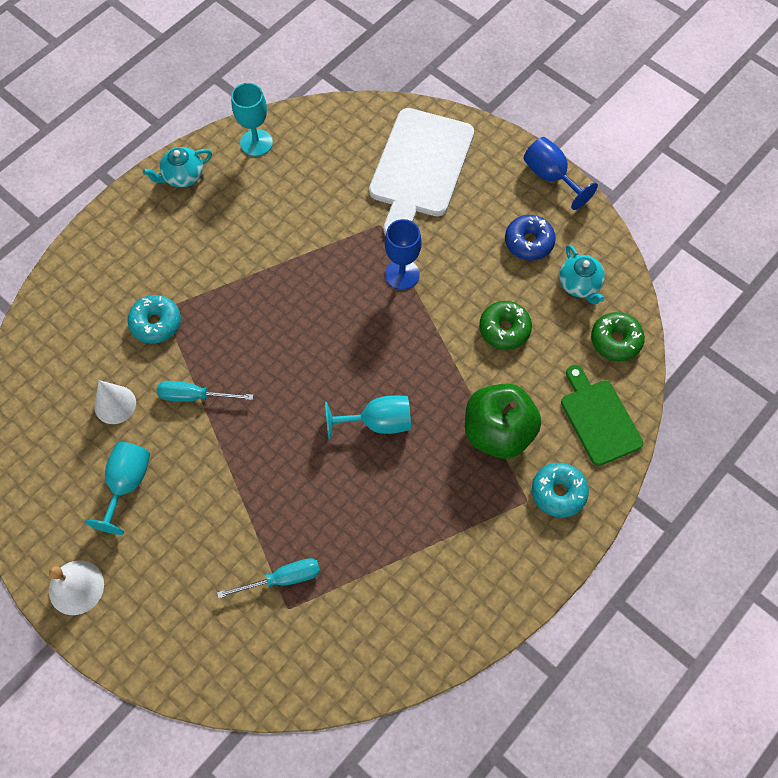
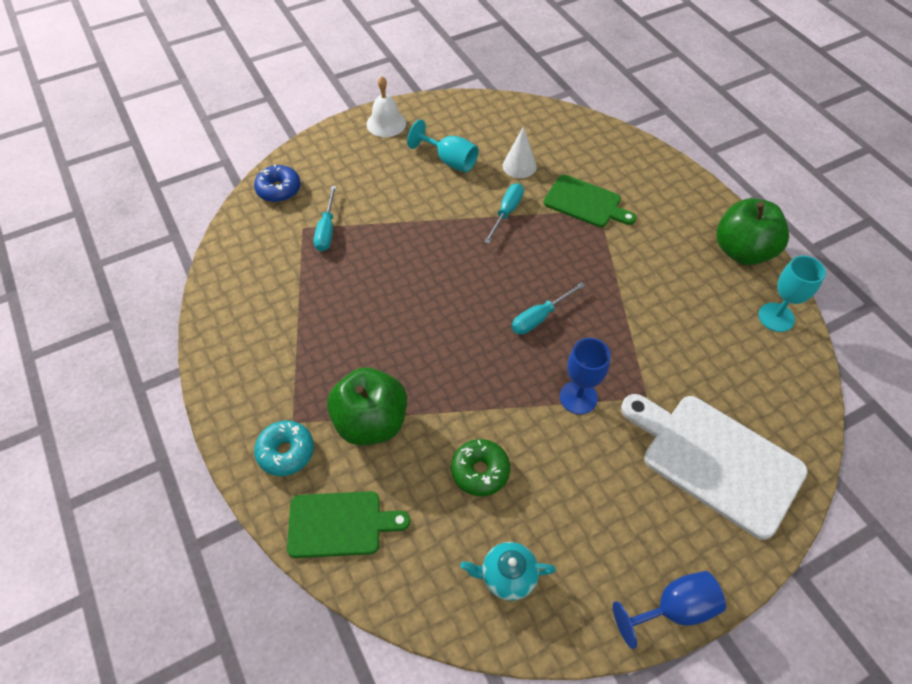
camera: 110 degrees right, 10 degrees down
(156, 323) = (585, 203): turquoise donut -> green cutting board
(182, 176) = (742, 251): turquoise teapot -> green apple
(326, 327) = (539, 317): none -> turquoise screwdriver
(378, 422) = (426, 329): turquoise goblet -> none
(528, 242) = (583, 541): blue donut -> blue donut (279, 189)
(615, 340) = (421, 585): green donut -> none

